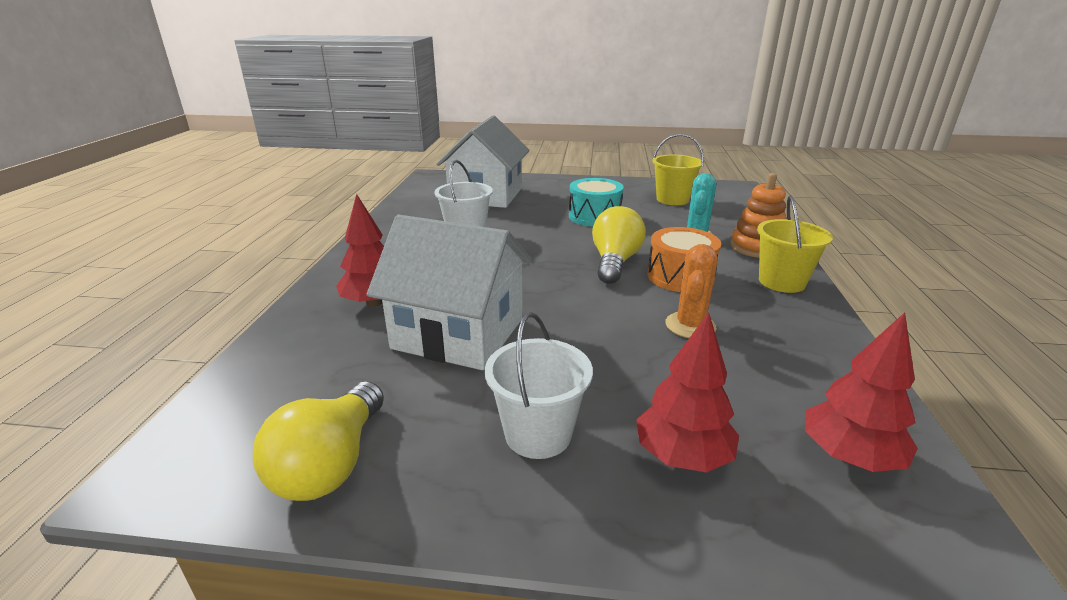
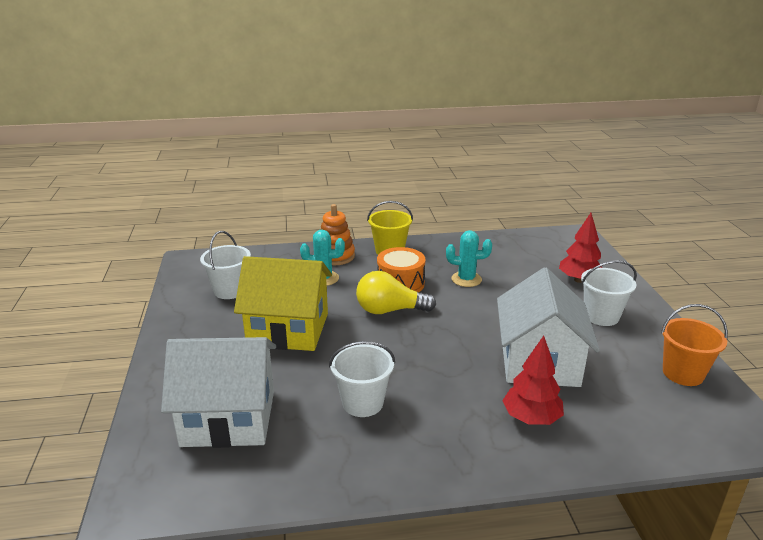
camera: 105 degrees left, 0 degrees up
(331, 464) = (683, 373): yellow light bulb -> orange bucket
(594, 216) = (288, 329): turquoise drum -> yellow house
(672, 199) = (230, 290): yellow bucket -> white bucket
(690, 326) = (466, 279): orange cactus -> turquoise cactus
(849, 456) = (544, 247): red tree -> none

